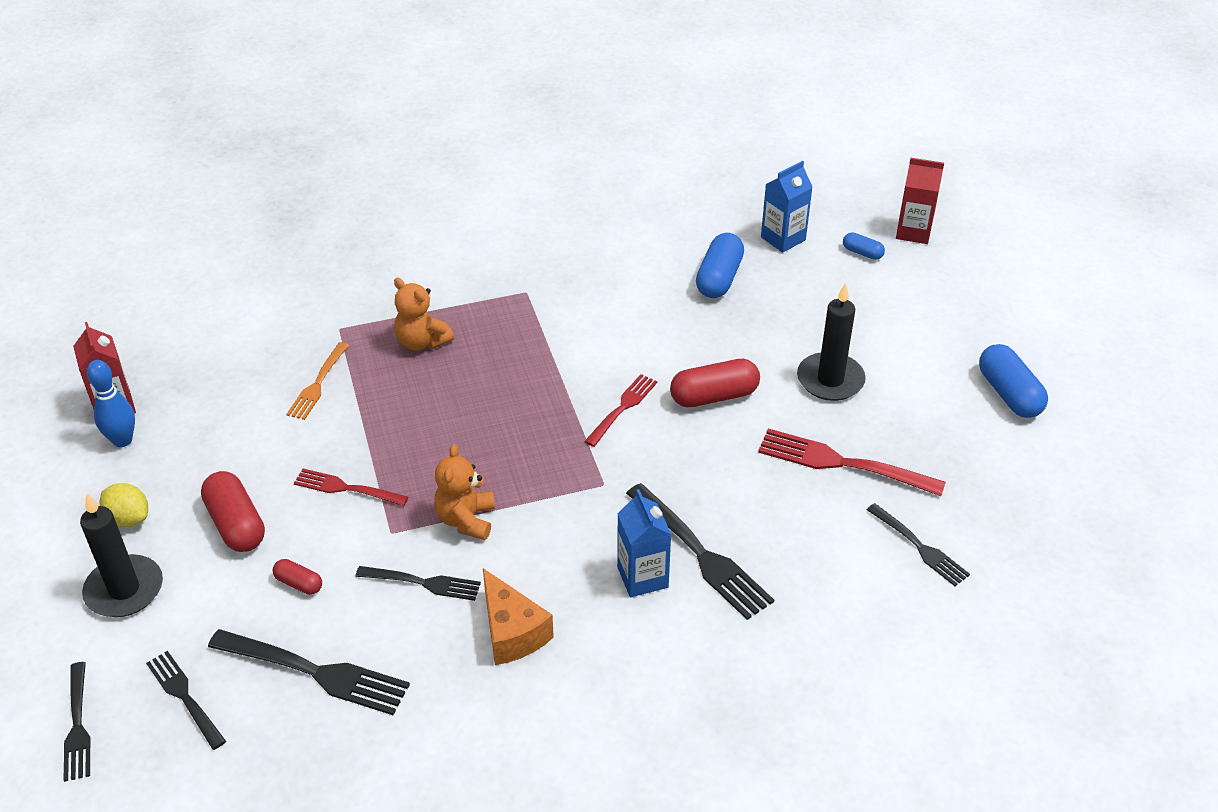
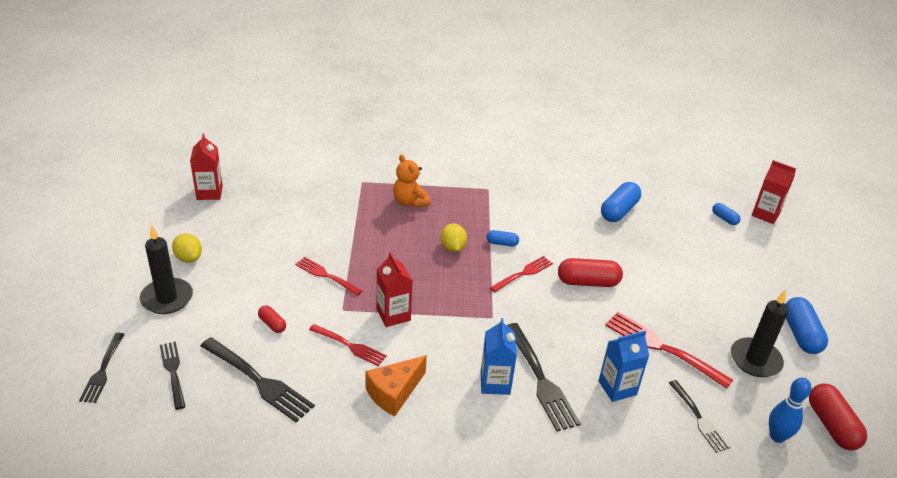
camera: 15 degrees right, 5 degrees down
(122, 440) = (205, 213): blue bowling pin -> blue bowling pin (777, 436)
(236, 524) = (250, 279): red capsule -> red capsule (831, 426)
(318, 383) = (335, 210): orange fork -> none
(422, 583) = (349, 345): black fork -> red fork
(466, 520) = (393, 315): orange teddy bear -> red carton
(510, 395) = (452, 247): none -> yellow lemon
(512, 632) = (394, 393): orange cheese -> orange cheese turned 60 degrees clockwise
(577, 370) = (502, 243): none -> blue capsule
(783, 238) = (672, 197): blue carton -> blue carton (617, 388)
(830, 380) = (673, 292): black candle -> black candle (755, 360)

